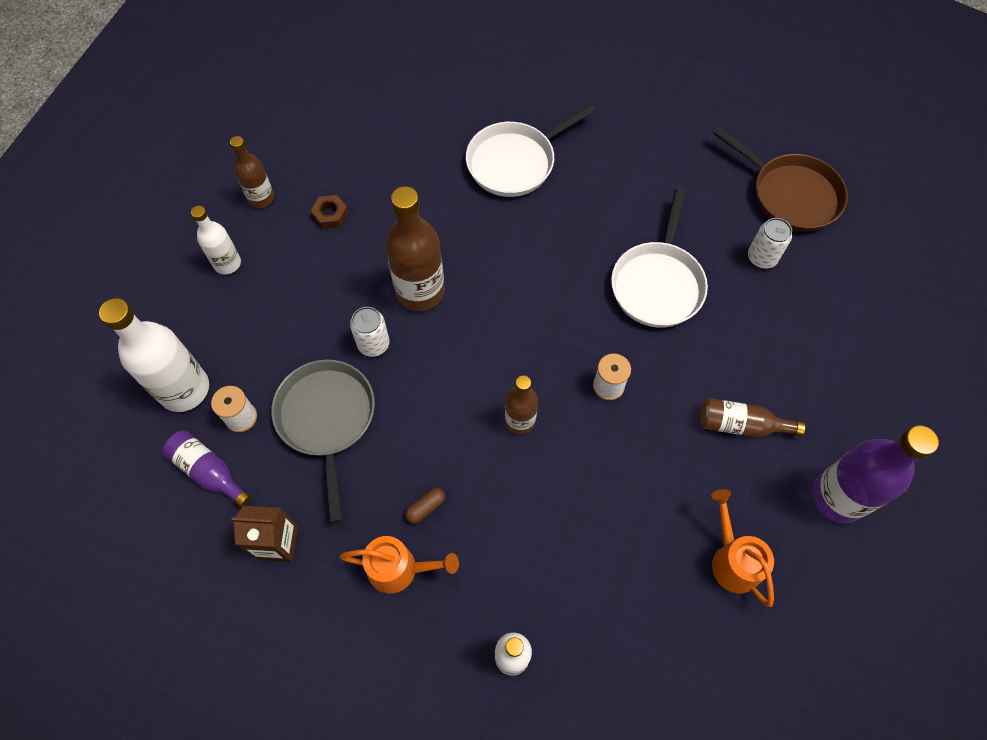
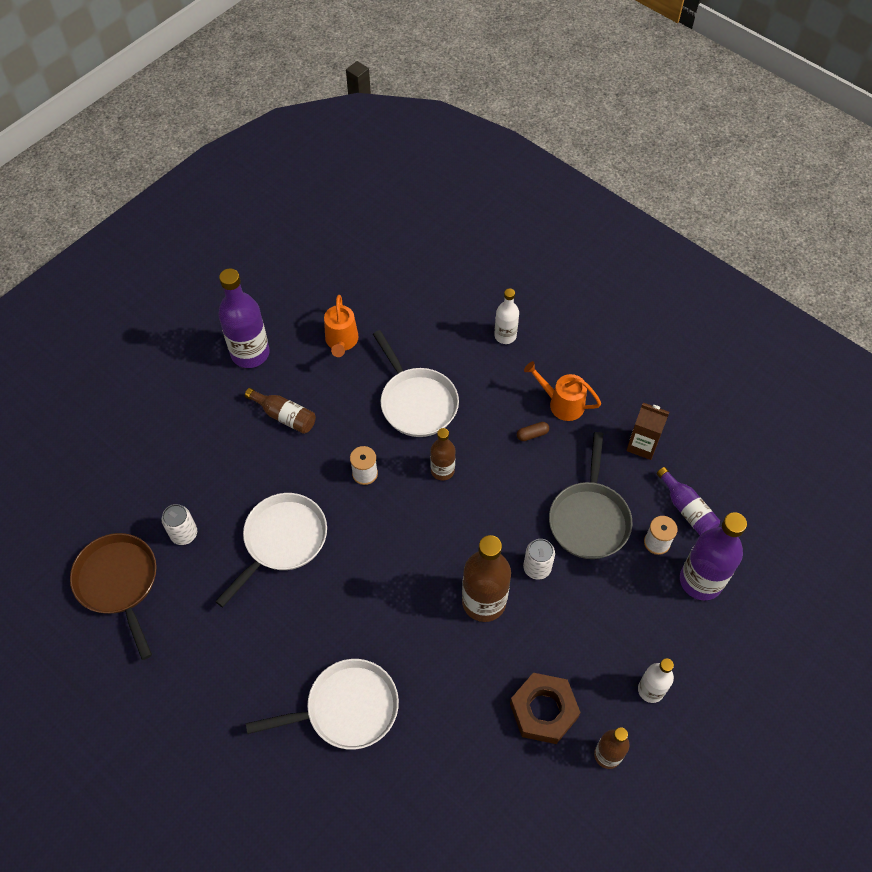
camera: 160 degrees left, 5 degrees down
(184, 389) = (700, 580): white bottle -> purple bottle
(330, 215) = (543, 710): brown nut -> brown nut, size x1.93
(590, 502) = (416, 402): none -> white pan

